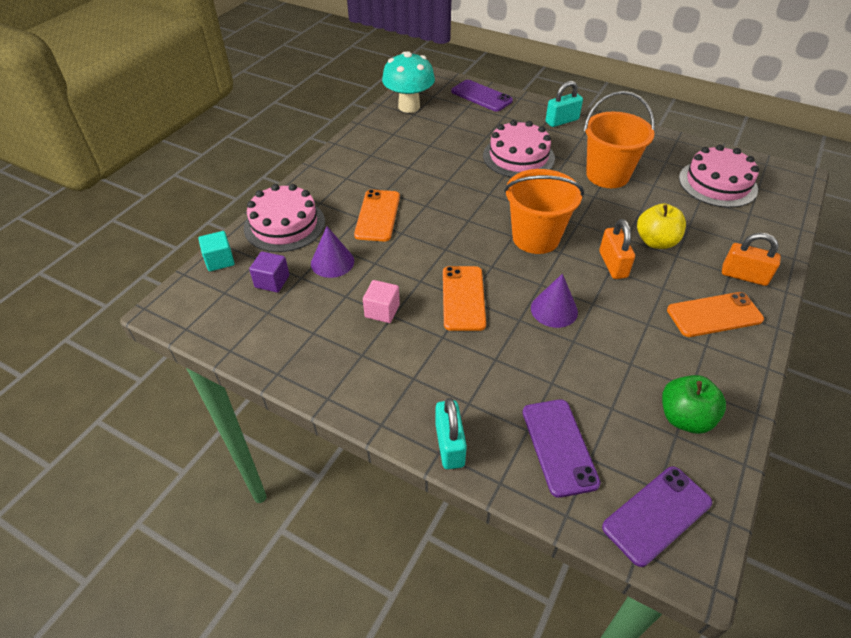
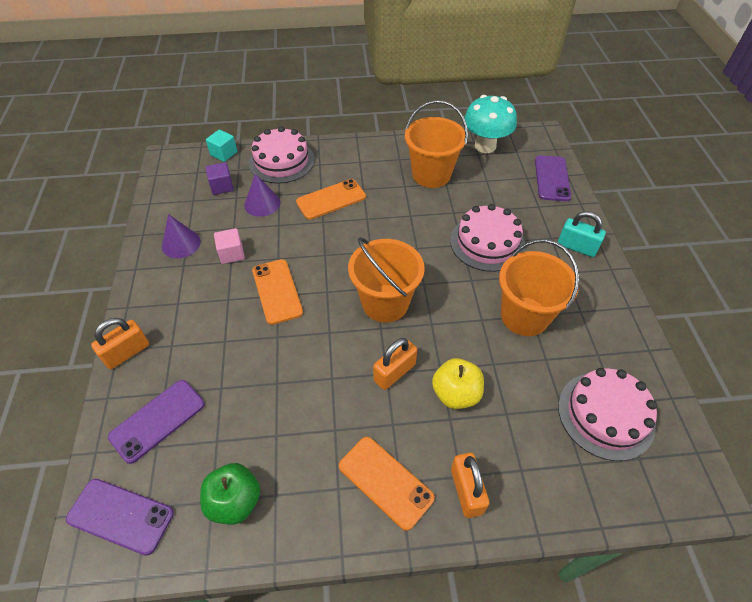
camera: 55 degrees right, 5 degrees up
(411, 147) = (431, 175): none -> orange bucket
(449, 445) = (127, 352): turquoise padlock -> orange padlock
(463, 298) = (277, 291): orange phone -> orange phone turned 75 degrees counterclockwise
(554, 310) = (304, 354): purple cone -> purple cone (181, 244)

